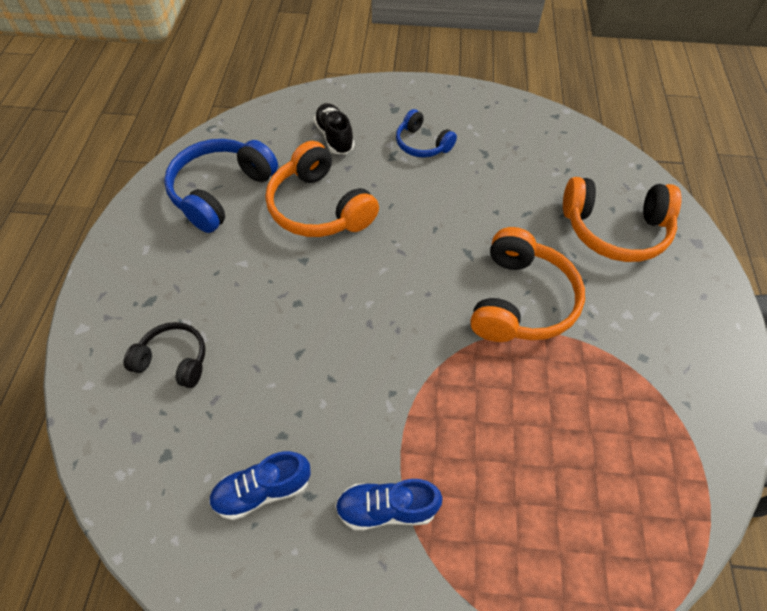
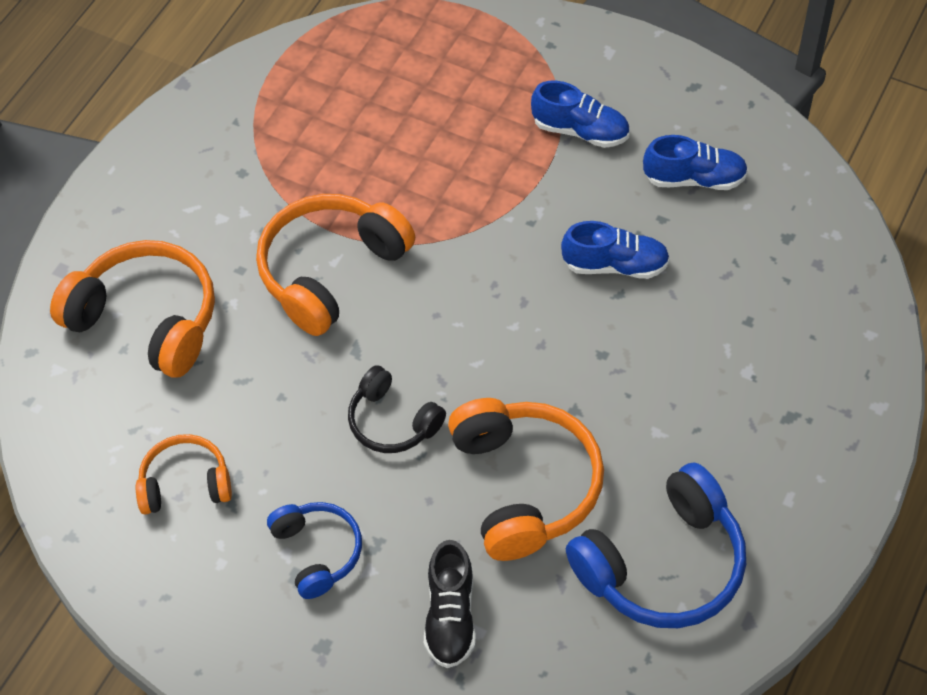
camera: 155 degrees left, 0 degrees up
(174, 360) = (767, 332): black headphones -> black headphones (392, 422)
(309, 377) = (615, 265): none -> blue shoe
(516, 153) = (185, 483): none -> orange headphones

